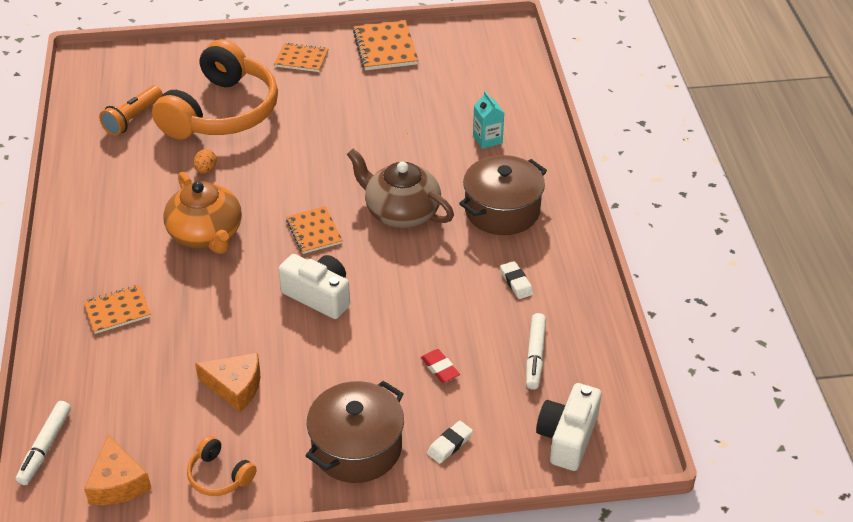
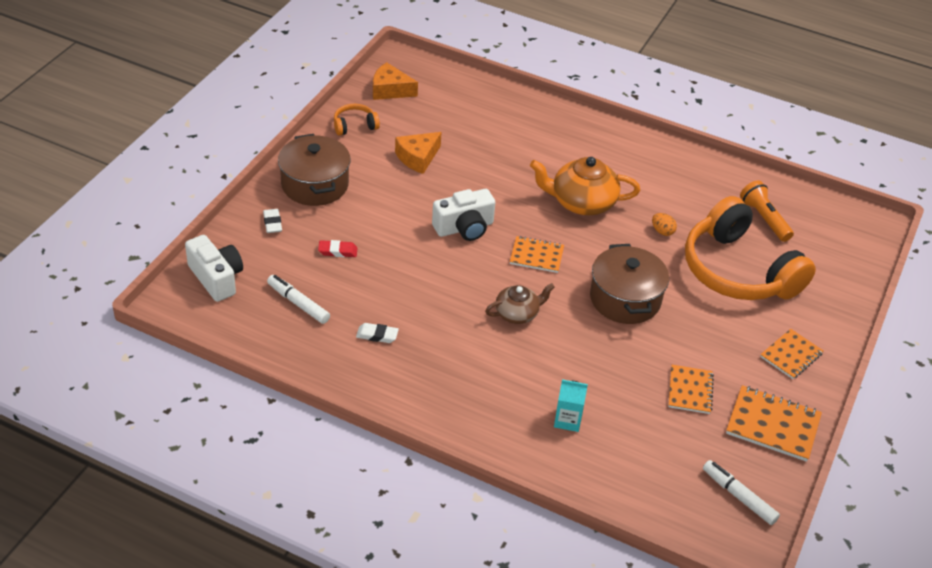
camera: 120 degrees right, 0 degrees up
(45, 447) = (445, 75): white marker -> white marker (738, 496)
(117, 310) = (537, 137): orange notebook -> orange notebook (690, 390)
(401, 212) = (517, 313): brown teapot -> brown teapot, size x0.60
(502, 210) = (465, 374): brown pot -> brown pot (625, 299)

